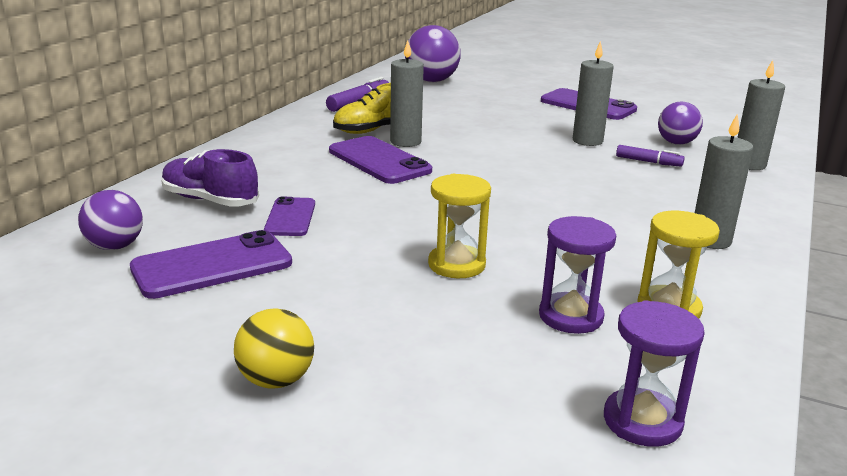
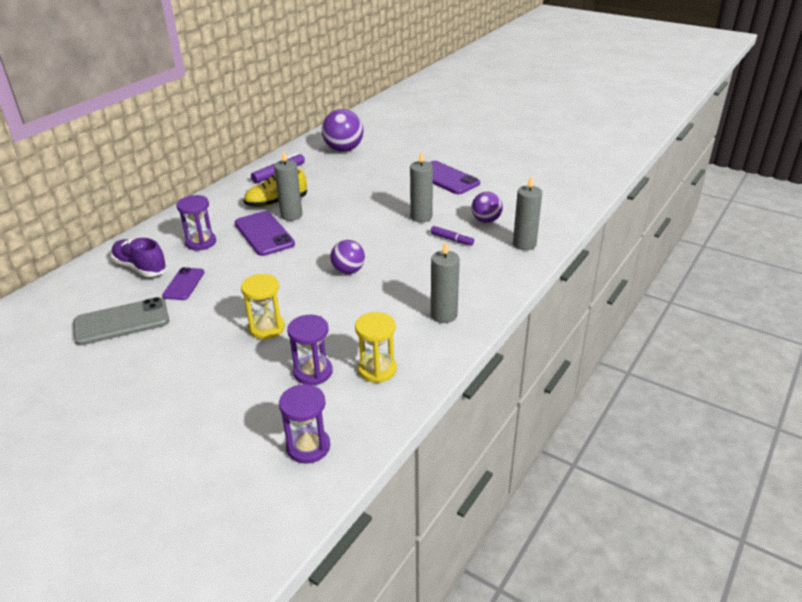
camera: 10 degrees right, 10 degrees up
(115, 246) = (72, 304): purple ball -> purple ball (348, 271)
(212, 266) = (122, 322): purple phone -> grey phone
(276, 380) = (124, 406): yellow ball -> none
(289, 171) = (201, 242): none -> purple hourglass

